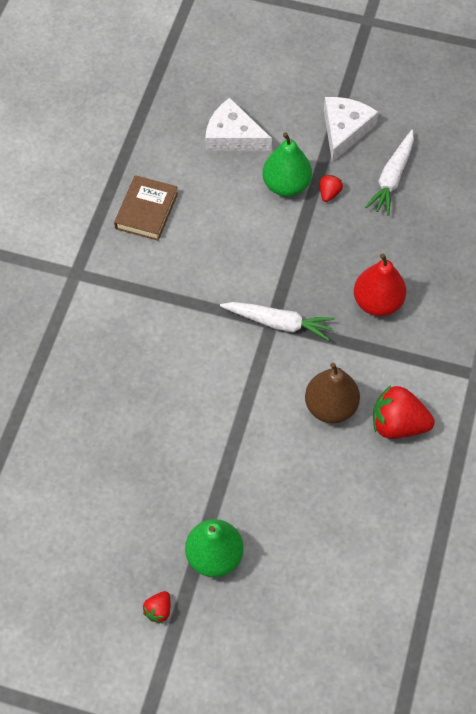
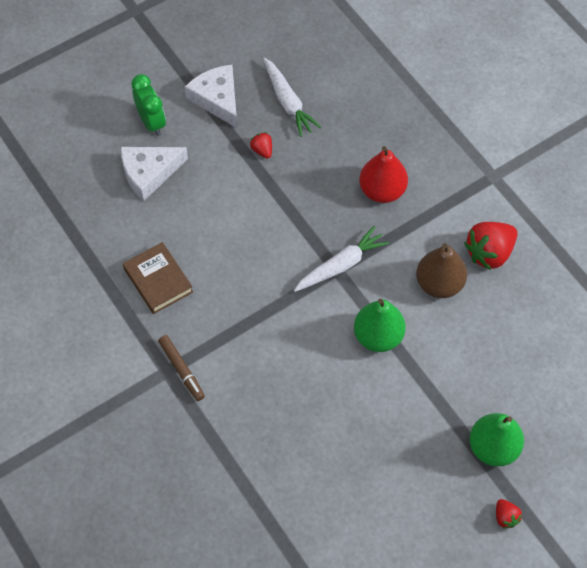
camera: 50 degrees left, 0 degrees up
(85, 282) = (182, 370): none -> brown marker
(279, 105) = (151, 122): none -> green clock
(286, 185) = (228, 172): green pear -> green pear (378, 336)

